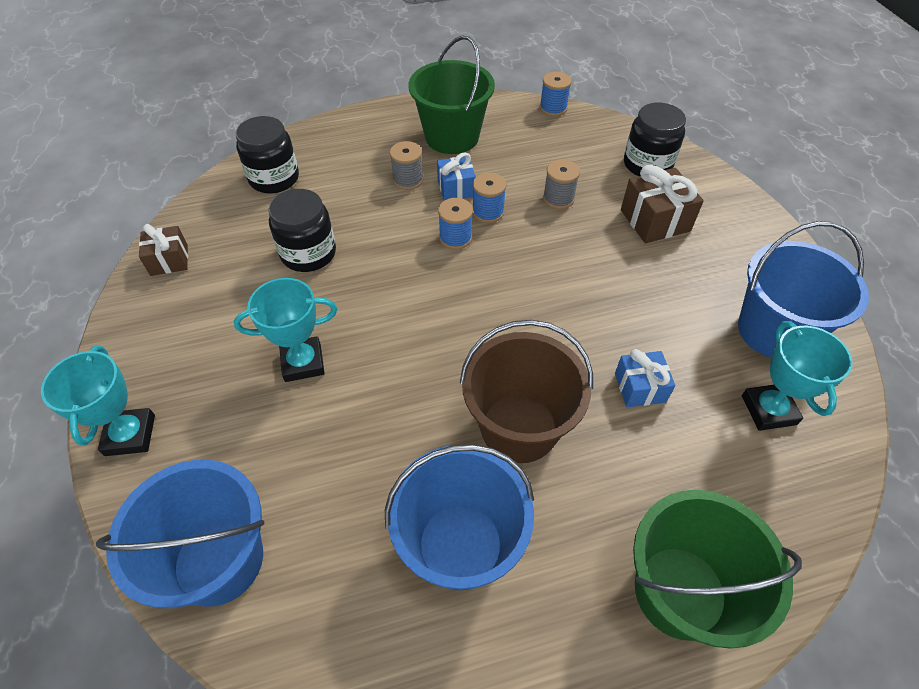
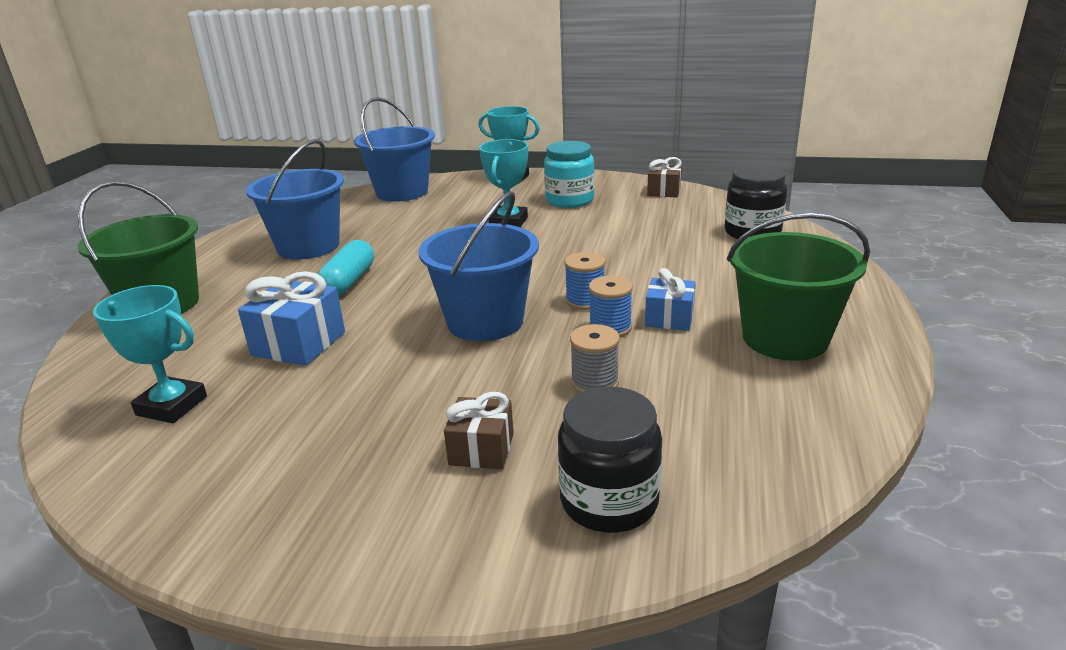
camera: 120 degrees right, 25 degrees down
(215, 333) = (569, 200): none -> turquoise jar
(308, 253) = (626, 235): black jar -> none
(408, 180) = (706, 294): grey spool -> none
(519, 427) = (349, 282): brown bucket -> turquoise capsule
(553, 108) = (836, 453): blue spool -> none
(640, 387) = (299, 344): blue gift -> blue gift, size x1.53
(655, 220) = (481, 449): brown gift -> brown gift, size x0.65
(773, 331) = (221, 461): blue bucket -> blue bucket (485, 321)

